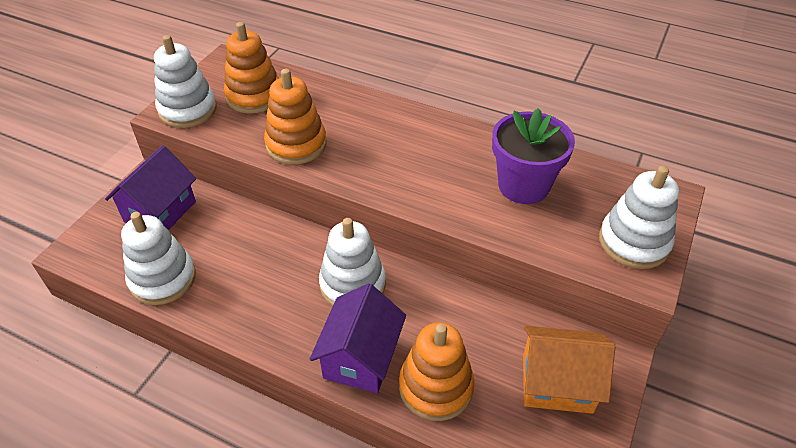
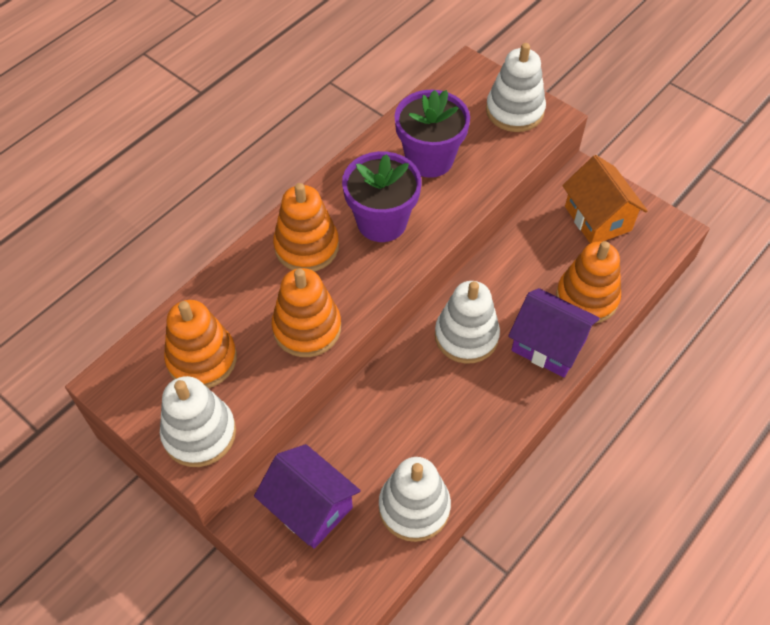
camera: 75 degrees left, 10 degrees up
(382, 127) = (306, 246): none -> orange stacking toy
(428, 167) = (382, 222): none -> purple flower pot
(557, 383) = (598, 218): orange house -> orange house turned 45 degrees counterclockwise

